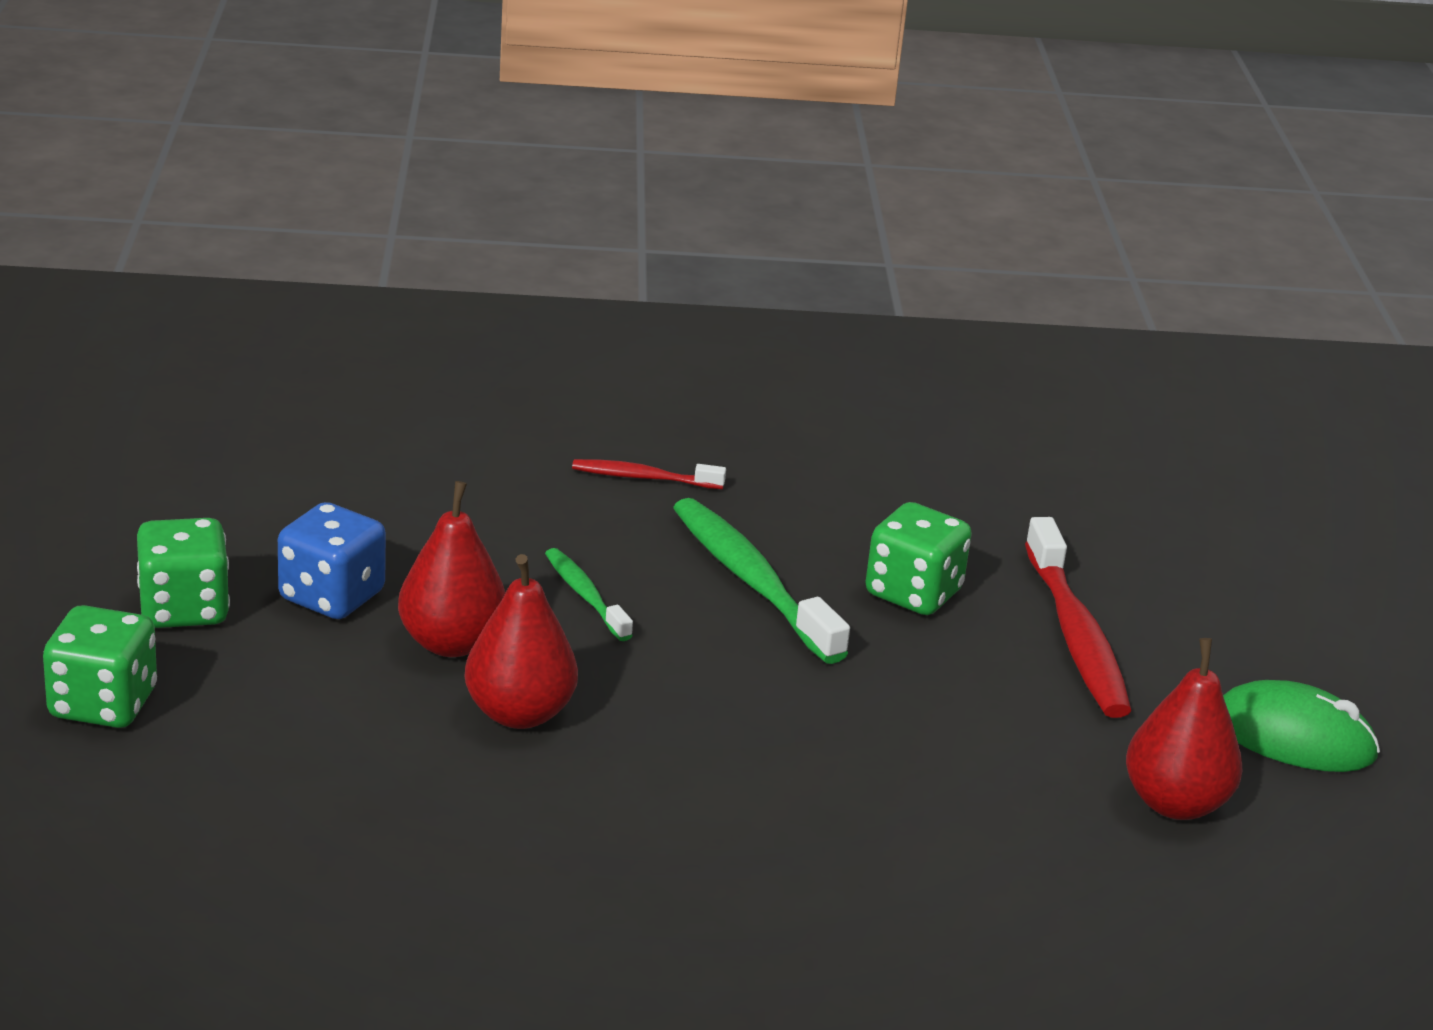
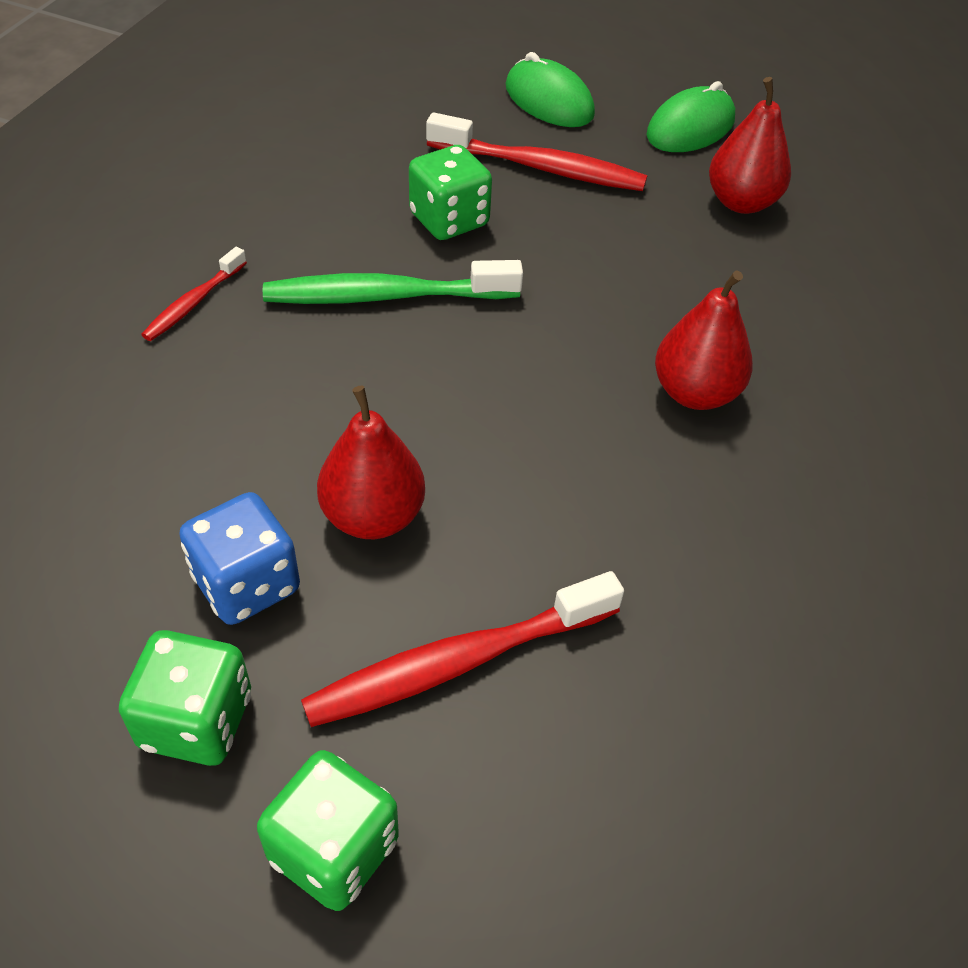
camera: 65 degrees left, 20 degrees up
(316, 727) = (457, 662): none -> red toothbrush
(519, 713) = (500, 504): red pear -> red pear (695, 393)
(585, 595) = (349, 401): green toothbrush -> none
(1219, 616) = (549, 101): none -> green mouse

